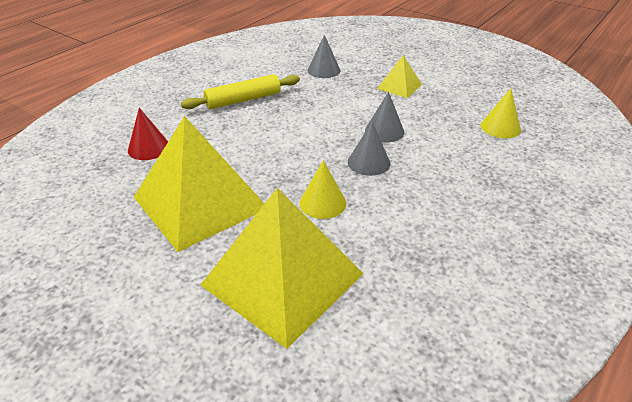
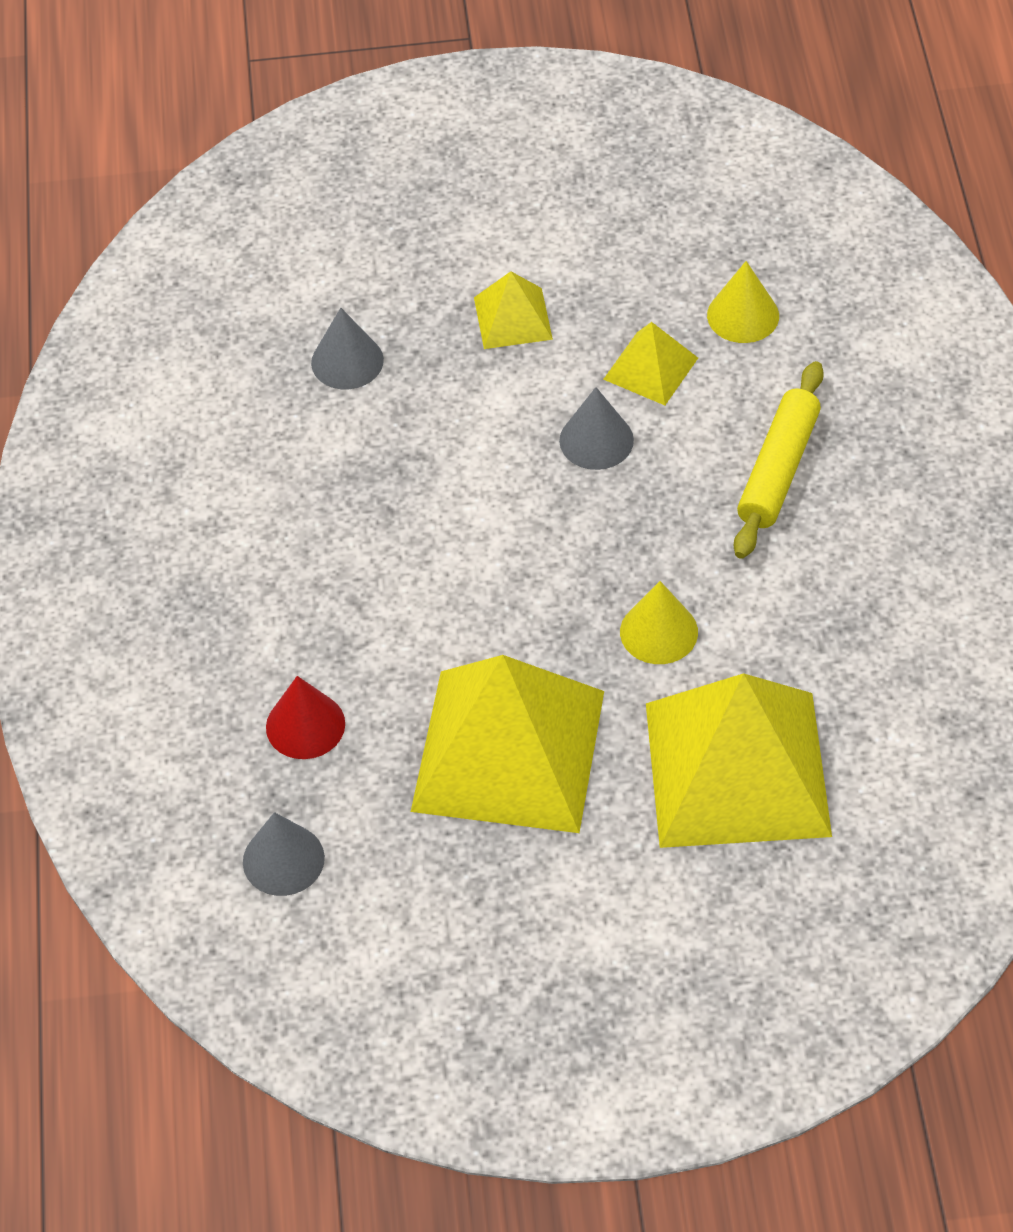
camera: 40 degrees left, 15 degrees up
(243, 100) = (308, 527): yellow rolling pin -> yellow rolling pin (778, 470)
(368, 162) = (640, 518): grey cone -> grey cone (283, 859)
(437, 123) = (651, 368): none -> yellow pyramid

